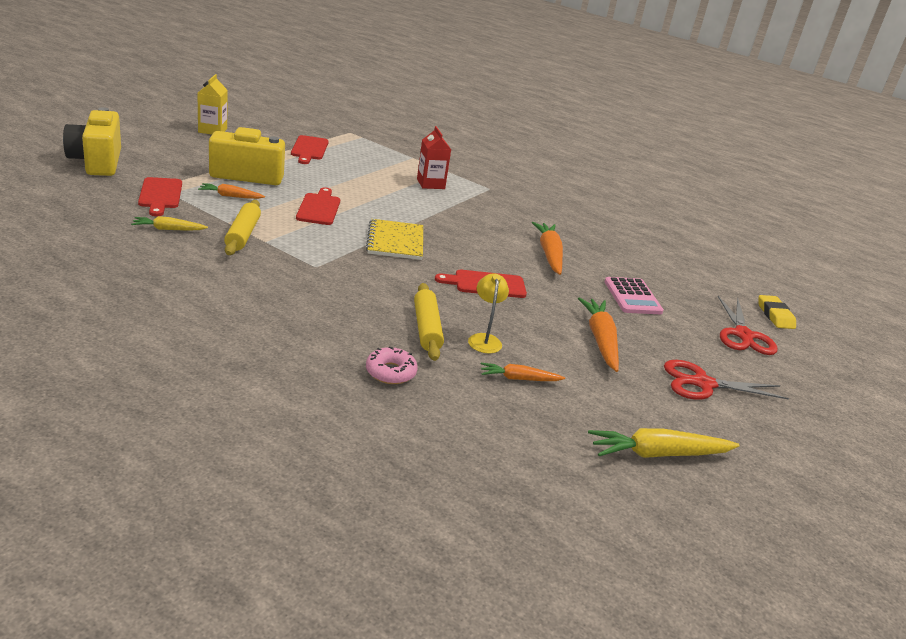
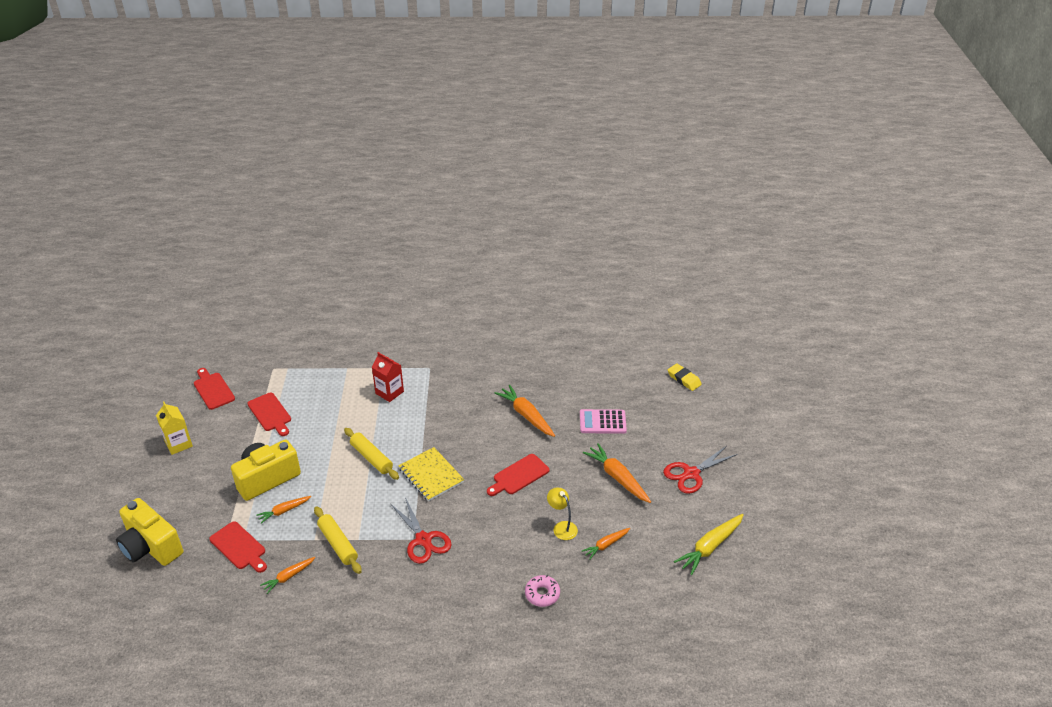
camera: 30 degrees left, 10 degrees up
(168, 229) = (288, 577): yellow carrot -> orange carrot
(319, 208) = (351, 478): red cutting board -> red cutting board (213, 390)
(426, 328) = (525, 543): yellow rolling pin -> yellow rolling pin (371, 458)
(632, 297) = (602, 422): pink calculator -> pink calculator turned 135 degrees clockwise
(743, 335) = (681, 412): red scissors -> red scissors (423, 540)

